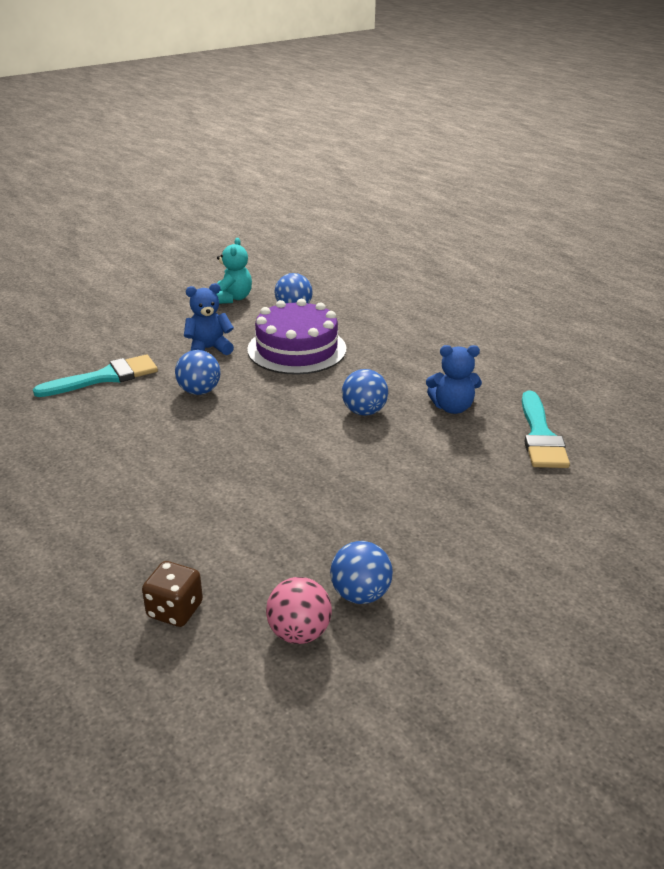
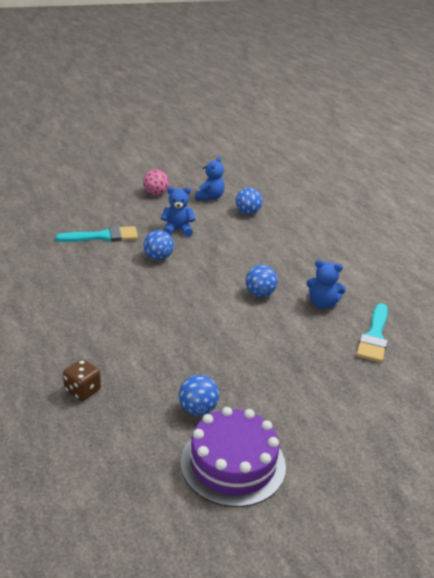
camera: 15 degrees right, 0 degrees up
(232, 298) = (210, 197): turquoise teddy bear -> blue teddy bear
(297, 349) = (236, 242): purple cake -> purple cake (233, 463)
(299, 632) = (149, 422): pink ball -> pink ball (156, 194)

